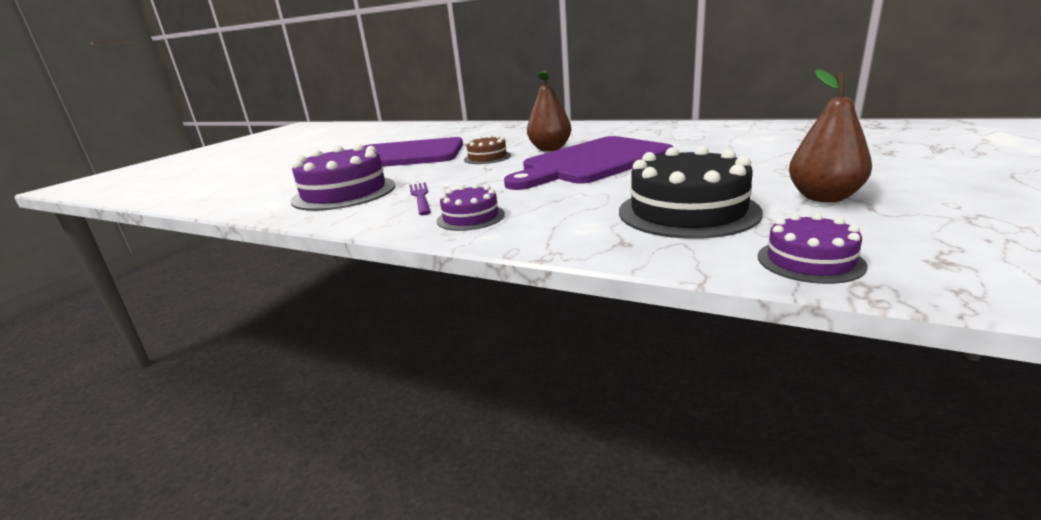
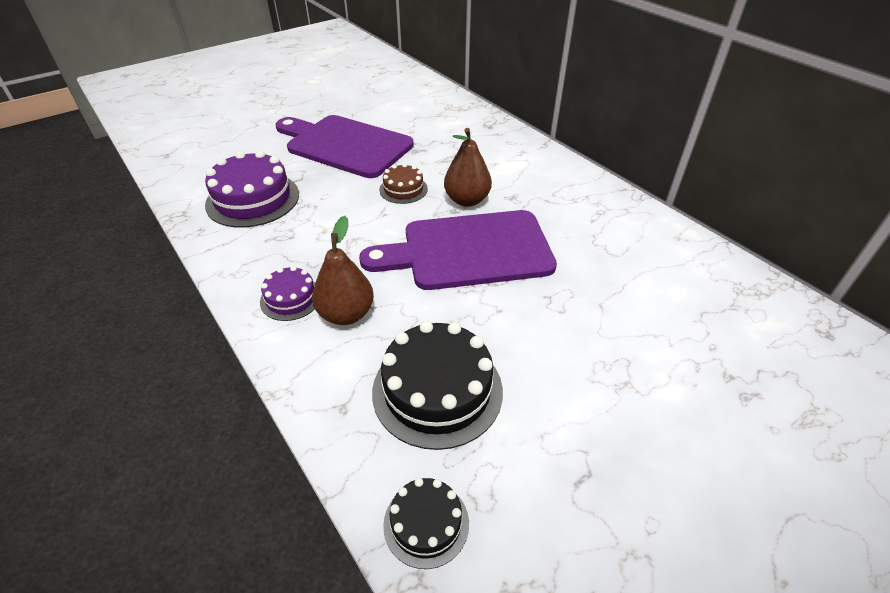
camera: 25 degrees right, 20 degrees up
(421, 197) = (291, 240): purple fork -> none
(810, 261) = (426, 523): purple cake -> black cake
(824, 197) = (565, 440): brown pear -> brown pear (346, 314)

